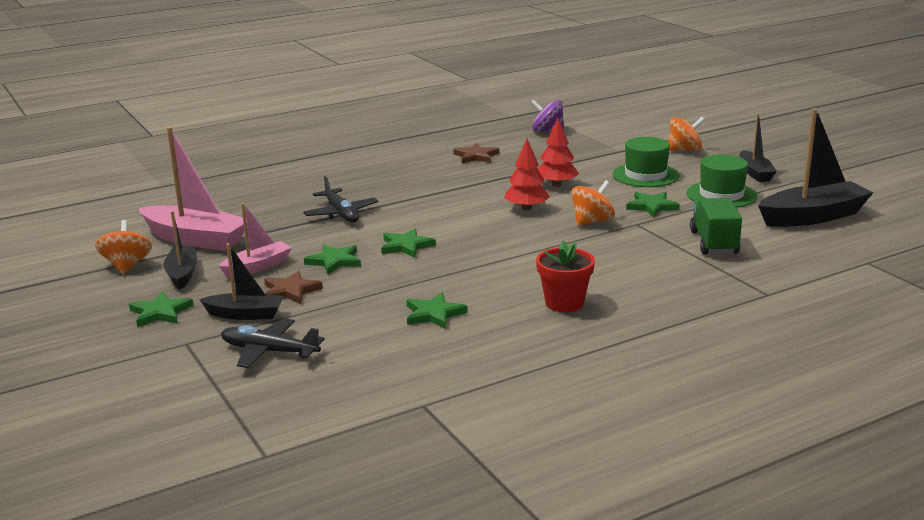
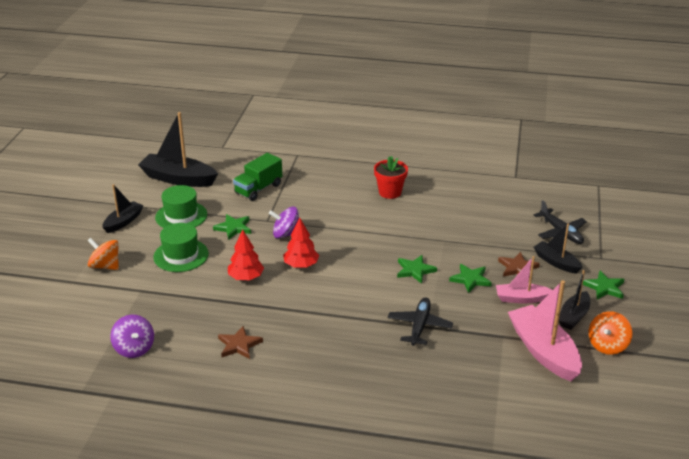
camera: 140 degrees left, 10 degrees up
(434, 314) = (458, 216): green star -> none
(592, 221) = (286, 234): orange spinning top -> purple spinning top

